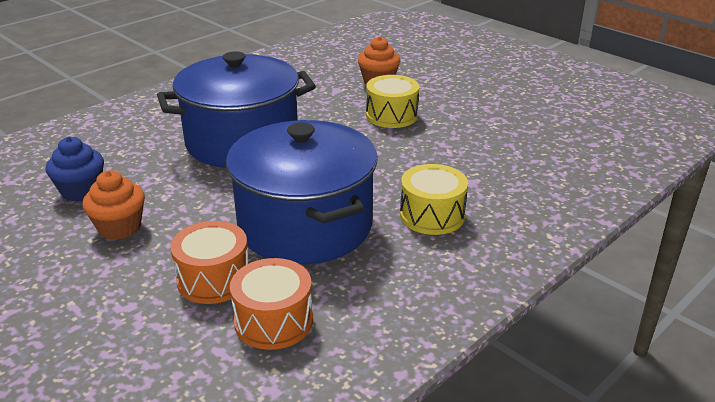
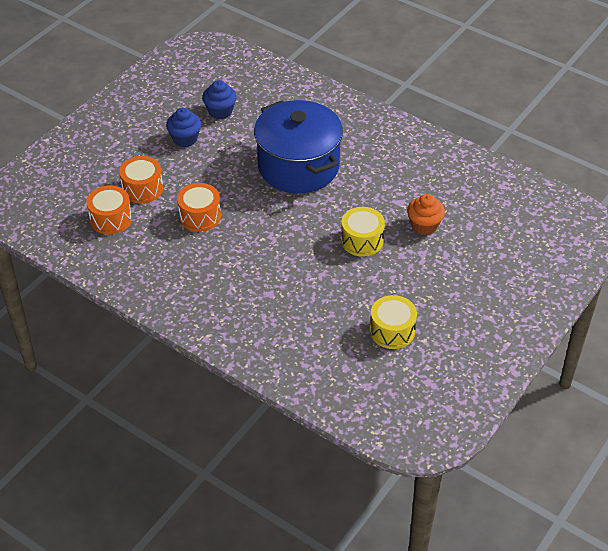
camera: 80 degrees right, 15 degrees up
(119, 227) = (185, 139): orange cupcake -> blue cupcake
(305, 225) = (200, 216): blue pot -> orange drum
(432, 215) = (221, 274): yellow drum -> yellow drum (392, 331)

